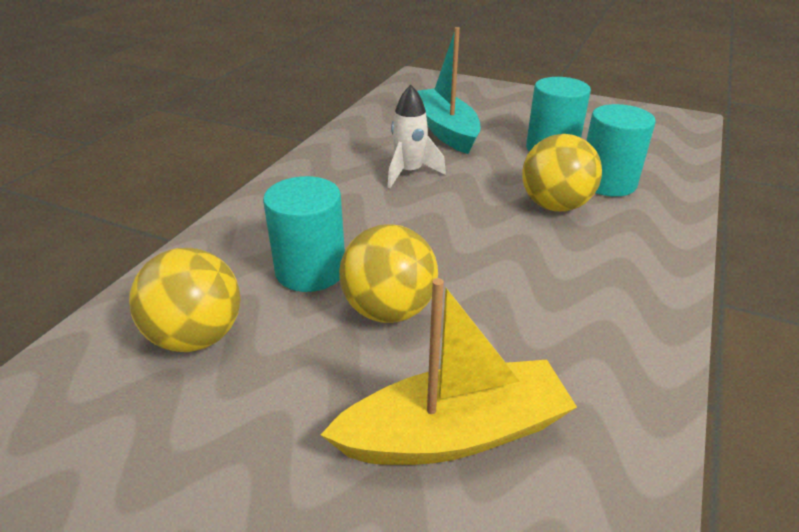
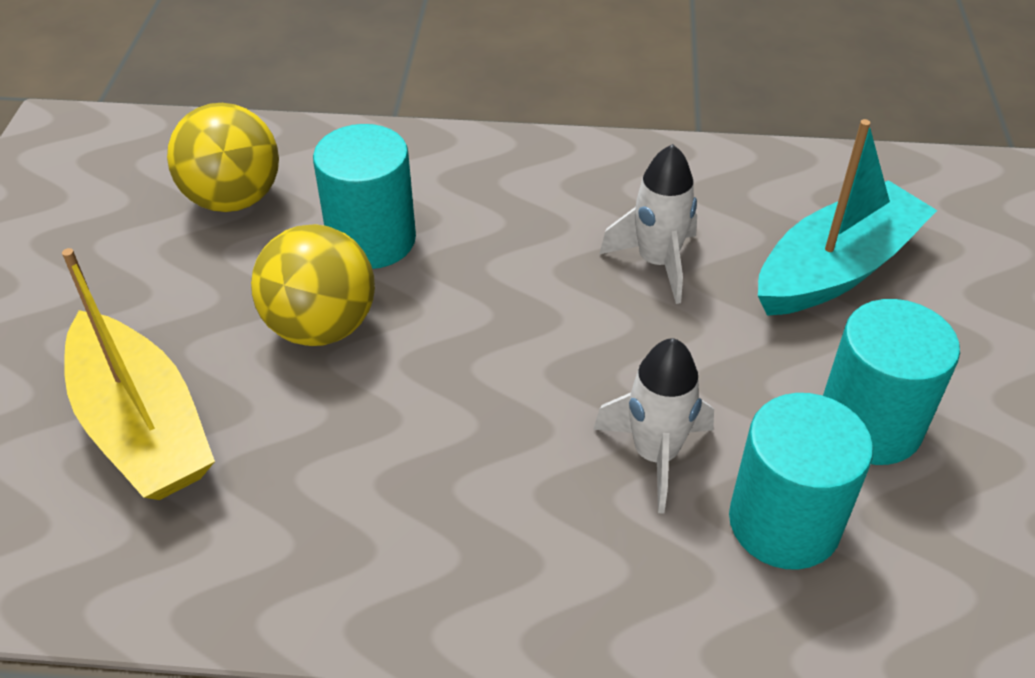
camera: 70 degrees right, 10 degrees up
(555, 206) = (655, 455): yellow ball -> white rocket

